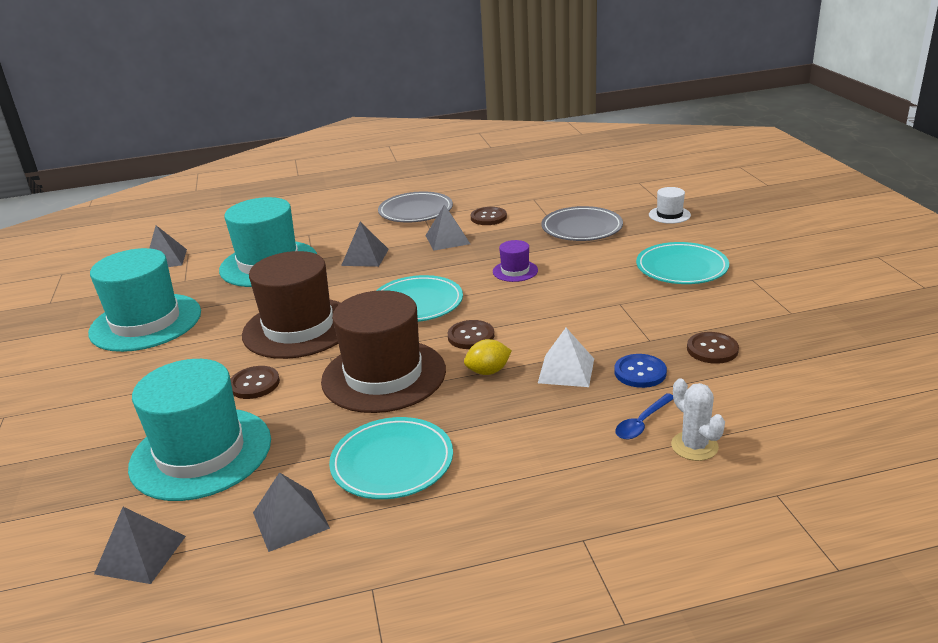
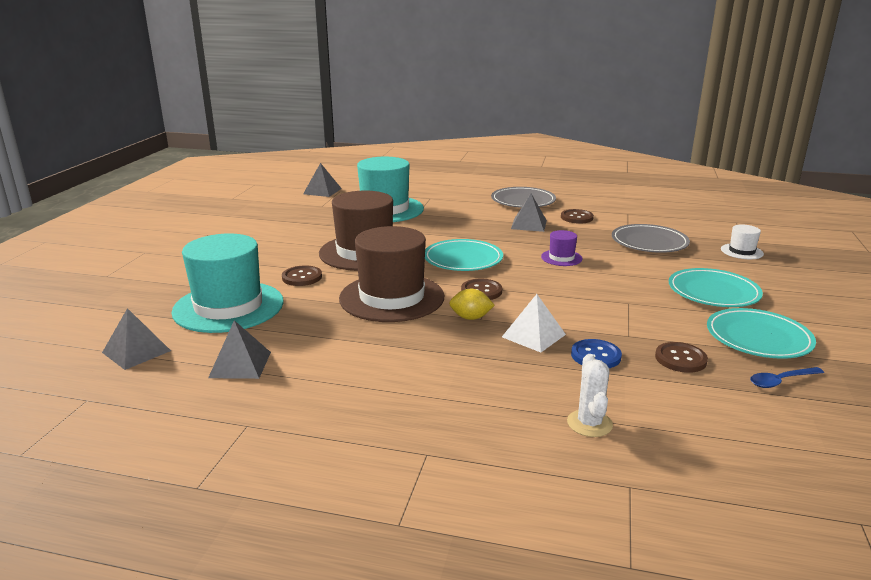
camera: 25 degrees right, 5 degrees down
(146, 322) = (274, 223): turquoise hat -> none
(365, 257) = (455, 221): grey pyramid -> none
(392, 462) = (341, 353): turquoise plate -> turquoise plate (758, 338)
(642, 423) = (560, 391): blue spoon -> blue spoon (781, 381)

